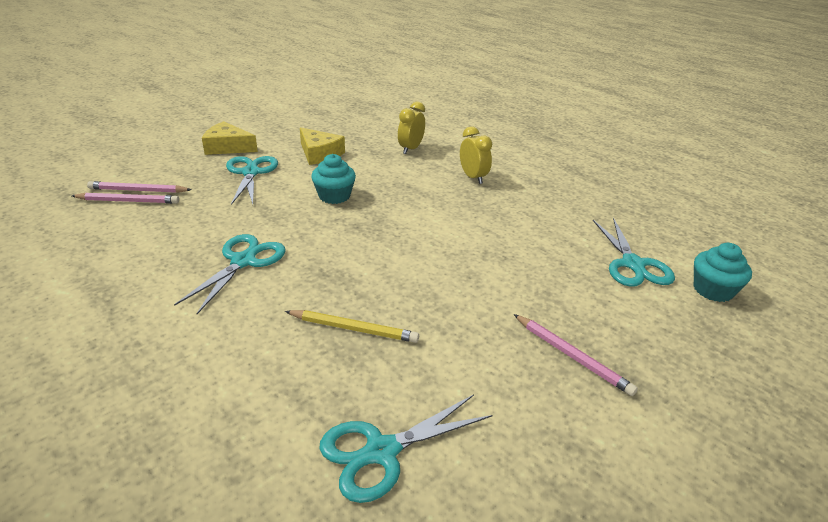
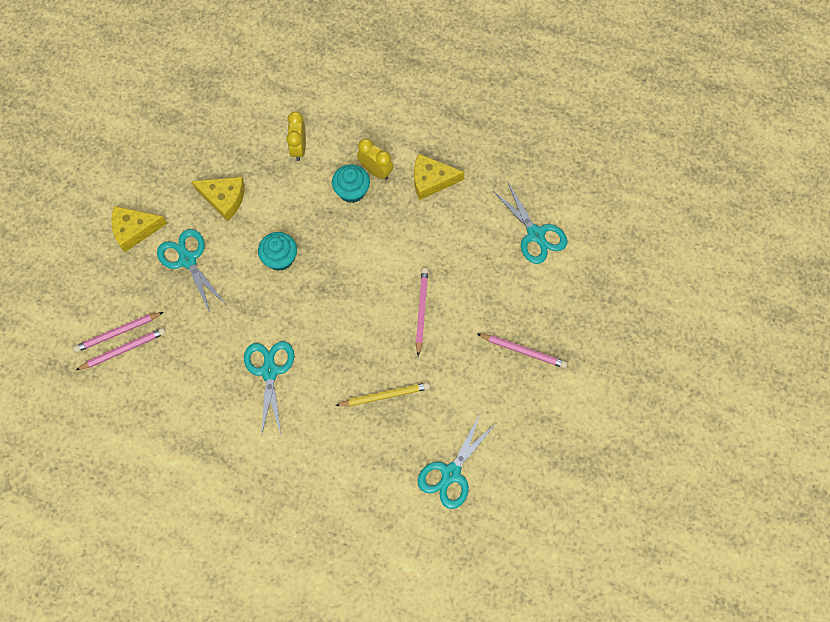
camera: 25 degrees left, 35 degrees up
(455, 275) = (421, 310): none -> pink pencil
(527, 197) = (431, 180): none -> yellow cheese
(713, 290) = (593, 238): turquoise cupcake -> turquoise cupcake (352, 191)

